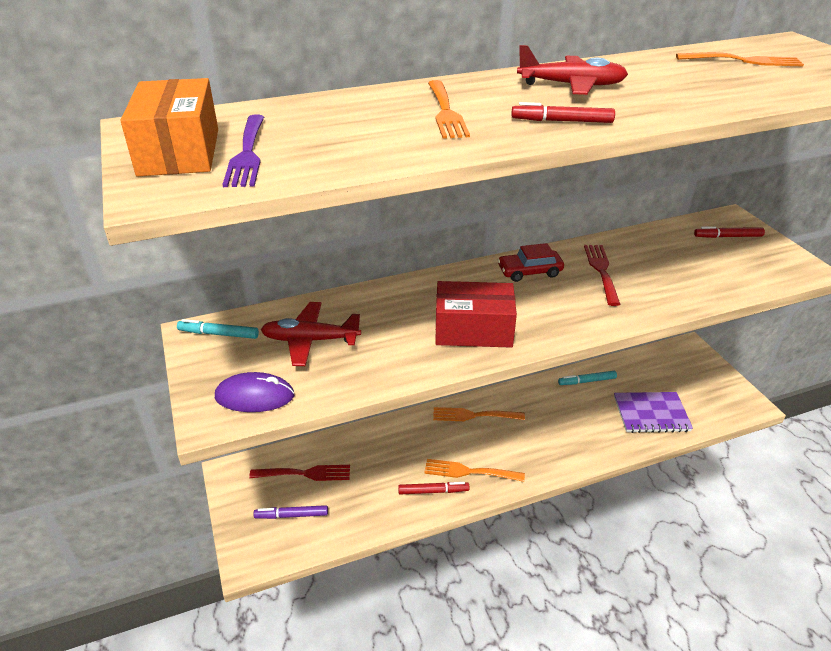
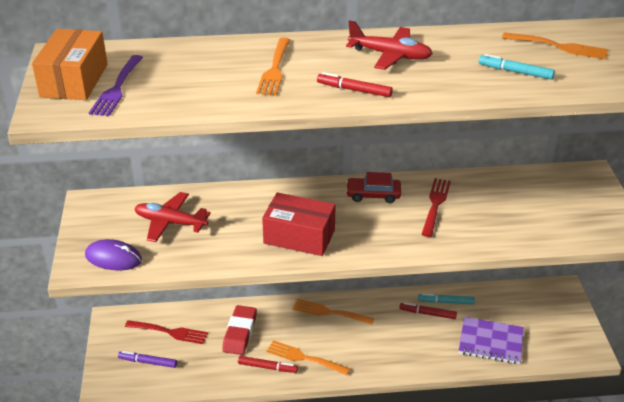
camera: 15 degrees right, 0 degrees up
(218, 334) = (105, 206): turquoise marker -> turquoise marker (515, 72)
(386, 458) = (240, 333): none -> red eraser
(728, 237) = (573, 191): red marker -> red marker (427, 313)

